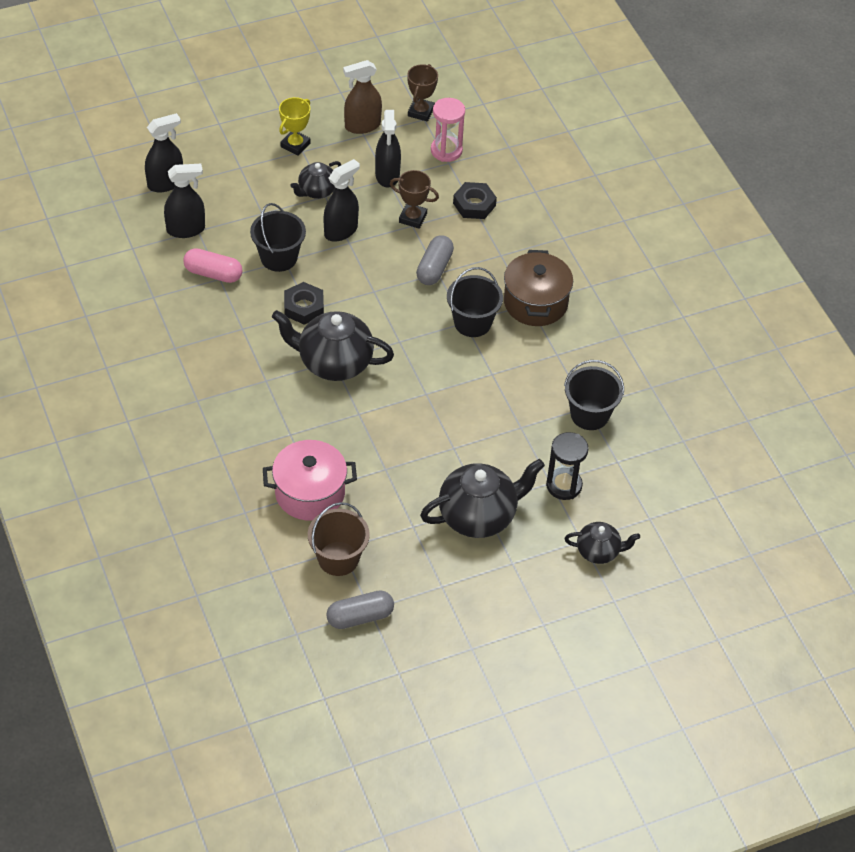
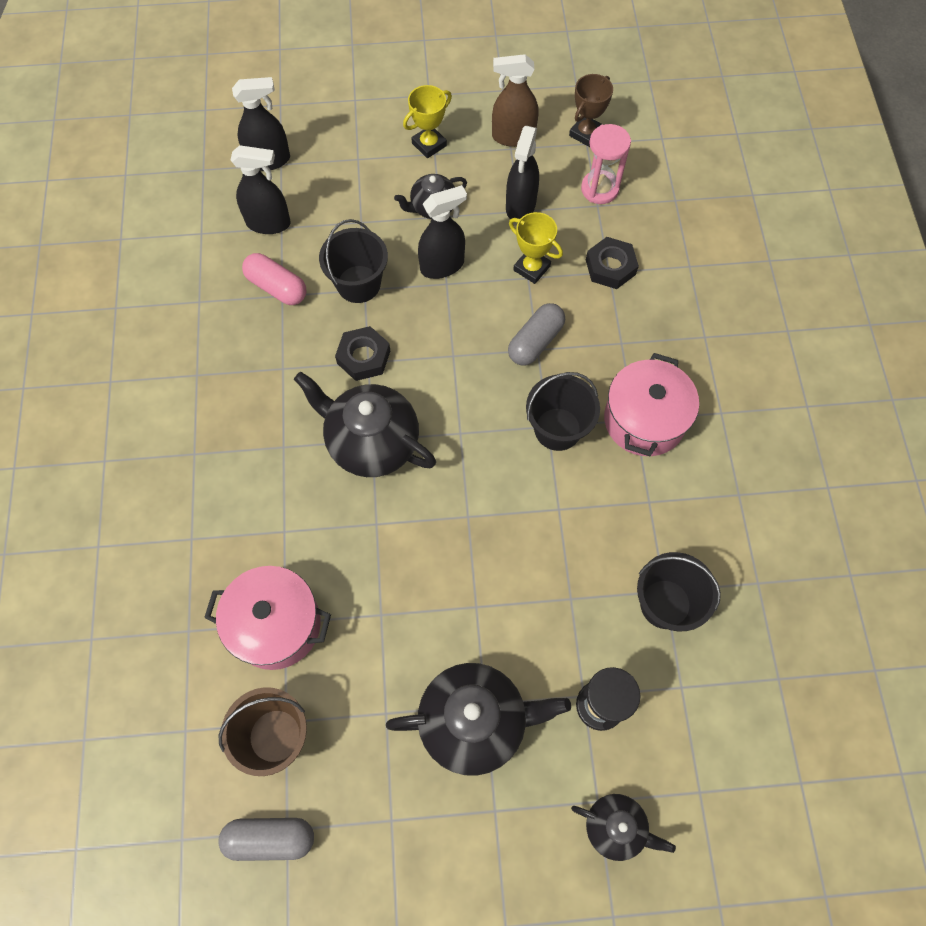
camera: 20 degrees right, 15 degrees up
(413, 218) = (531, 268): brown trophy -> yellow trophy
(535, 303) = (644, 420): brown pot -> pink pot

